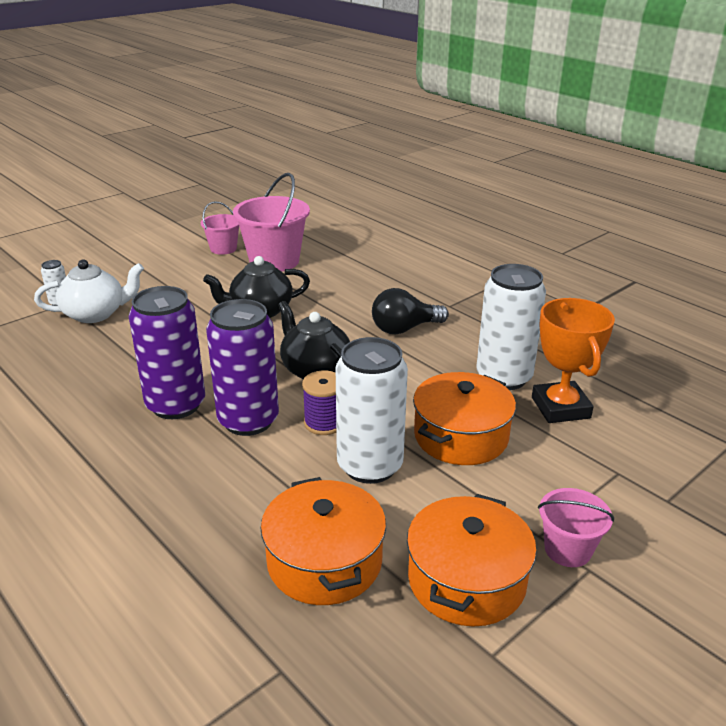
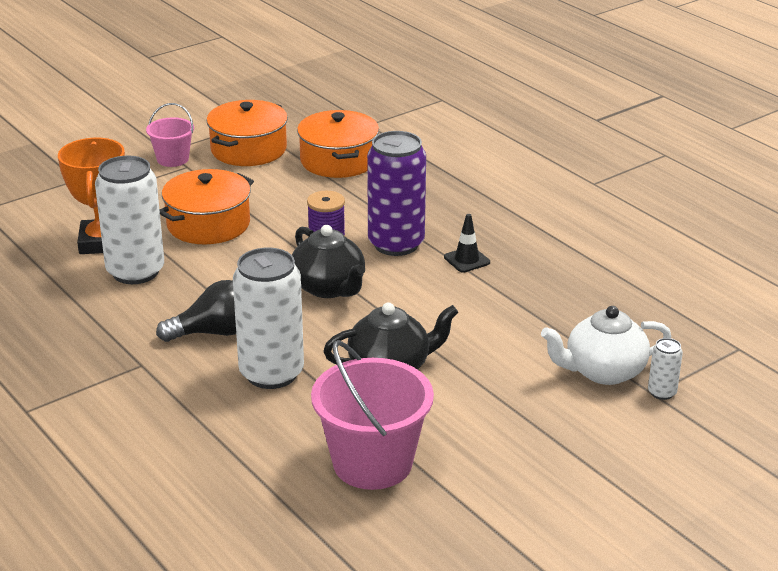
camera: 175 degrees left, 0 degrees up
(176, 405) = (467, 260): purple can -> black traffic cone
(223, 249) = (459, 499): pink bucket -> none
(370, 466) = (294, 208): white can -> white can (271, 373)

